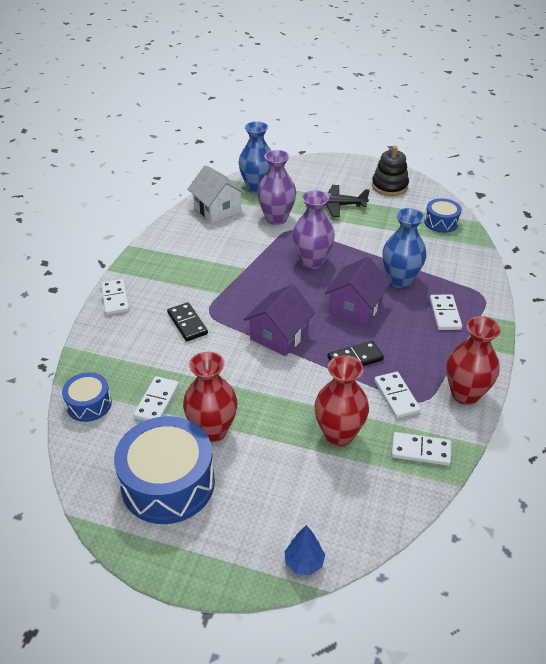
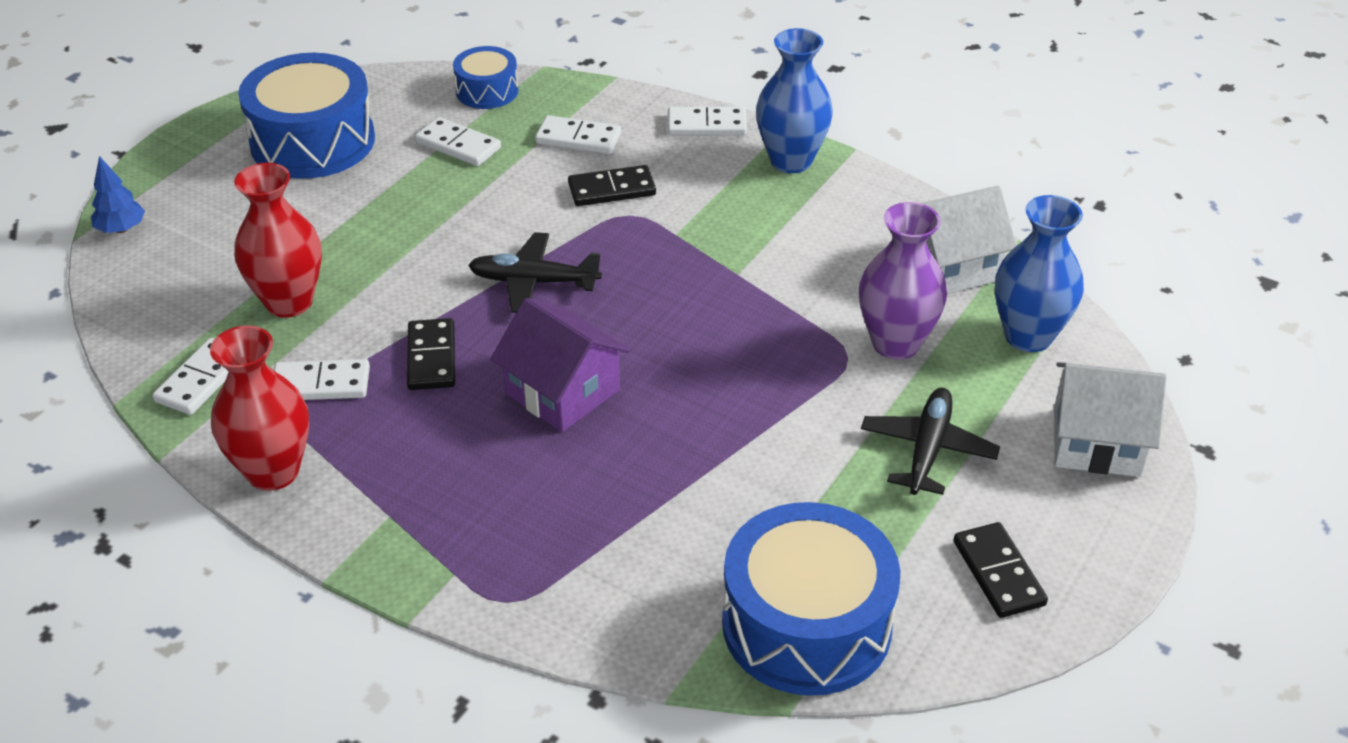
camera: 105 degrees right, 0 degrees up
(212, 430) = (374, 186): red vase -> none
(279, 335) = (533, 282): purple house -> black plane
(311, 171) = (1096, 442): none -> white house
(312, 261) = (725, 364): purple vase -> none
(389, 186) = (998, 573): black stacking toy -> black domino
(400, 280) = (615, 479): blue vase -> blue vase (791, 161)
(441, 222) = (806, 624): blue drum -> blue drum, size x1.89
(445, 314) = (483, 516): white domino -> white domino (578, 139)

